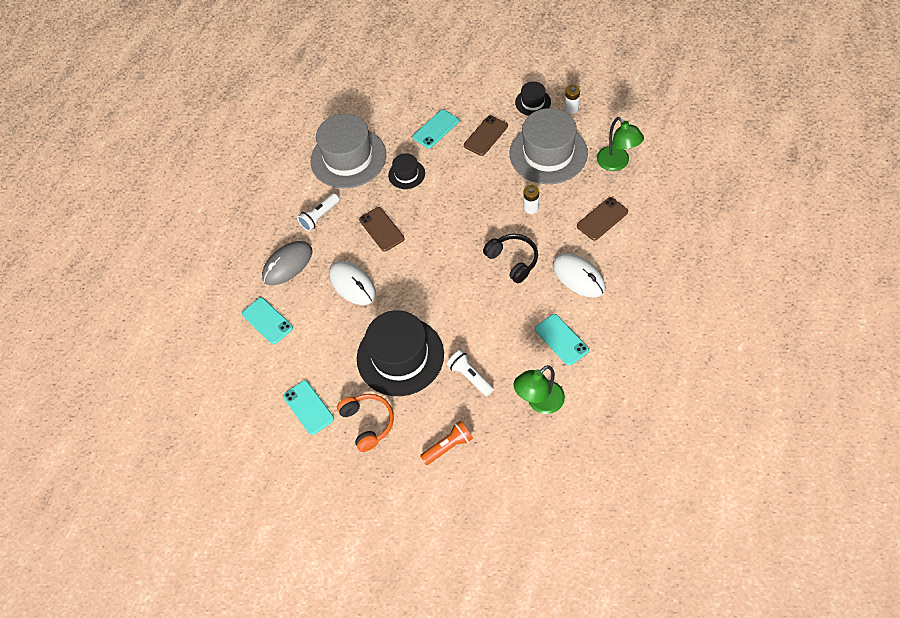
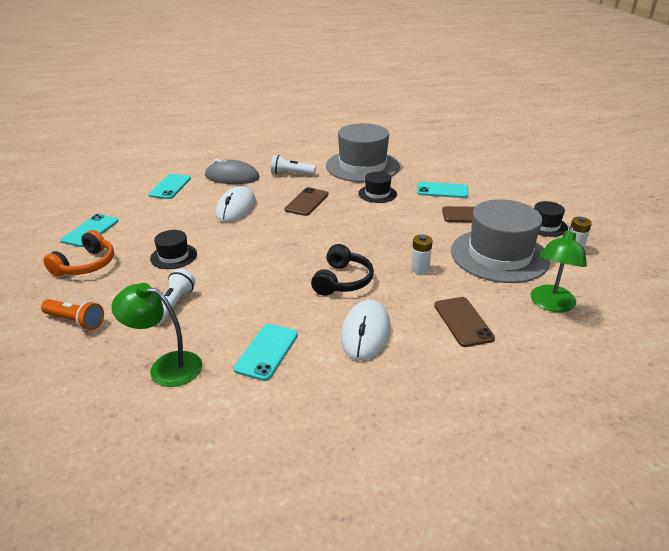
camera: 50 degrees right, 25 degrees down
(400, 356) = (173, 256): black hat -> black hat, size x0.48
(602, 219) = (463, 321): brown phone -> brown phone turned 60 degrees clockwise

